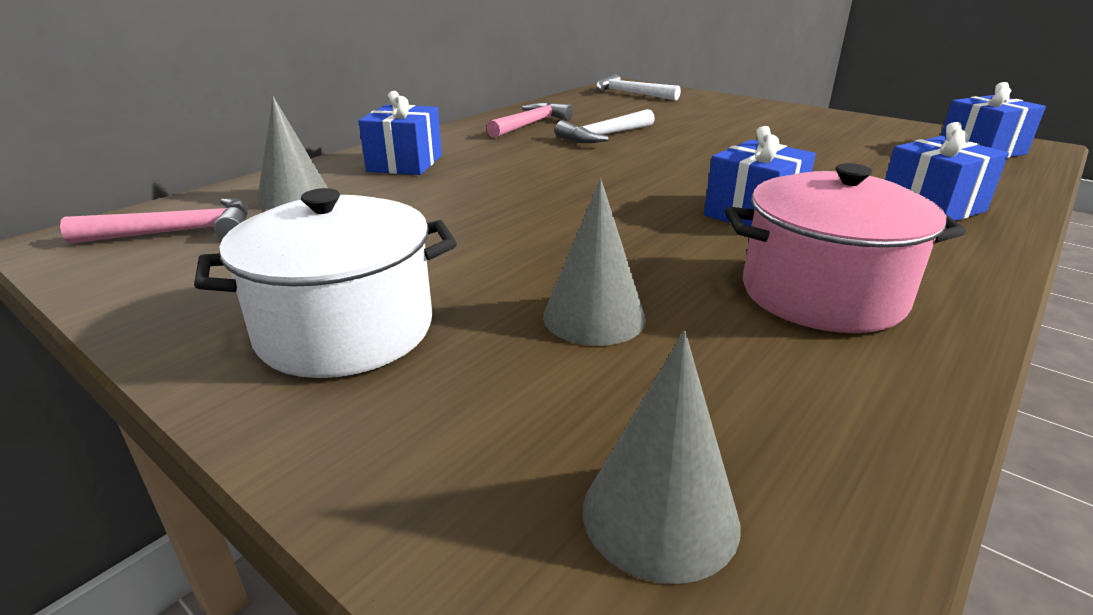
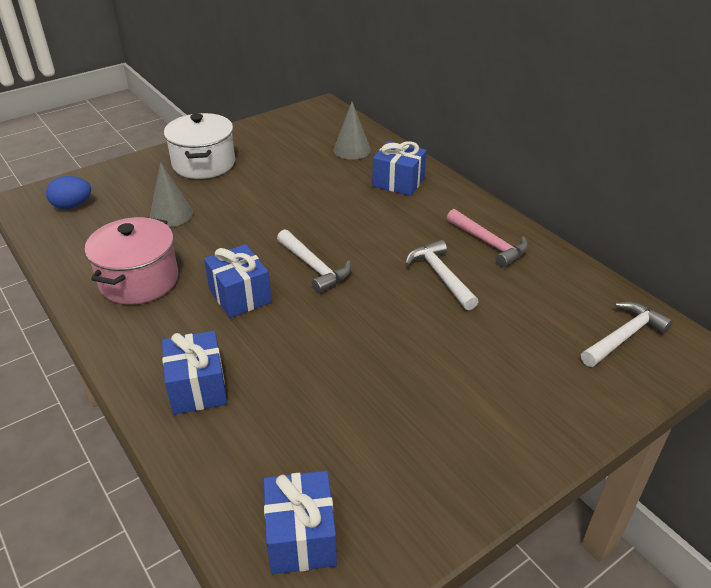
camera: 105 degrees right, 10 degrees up
(178, 232) = (319, 127): pink hammer -> none
(646, 184) = (314, 267): none -> white hammer
(660, 515) = (72, 205): grey cone -> blue egg

